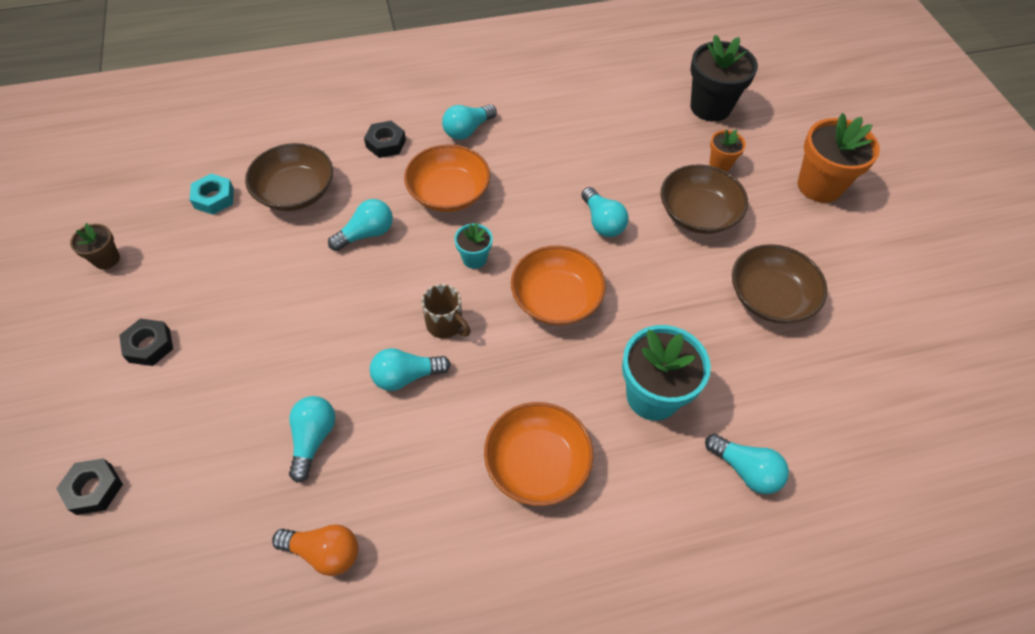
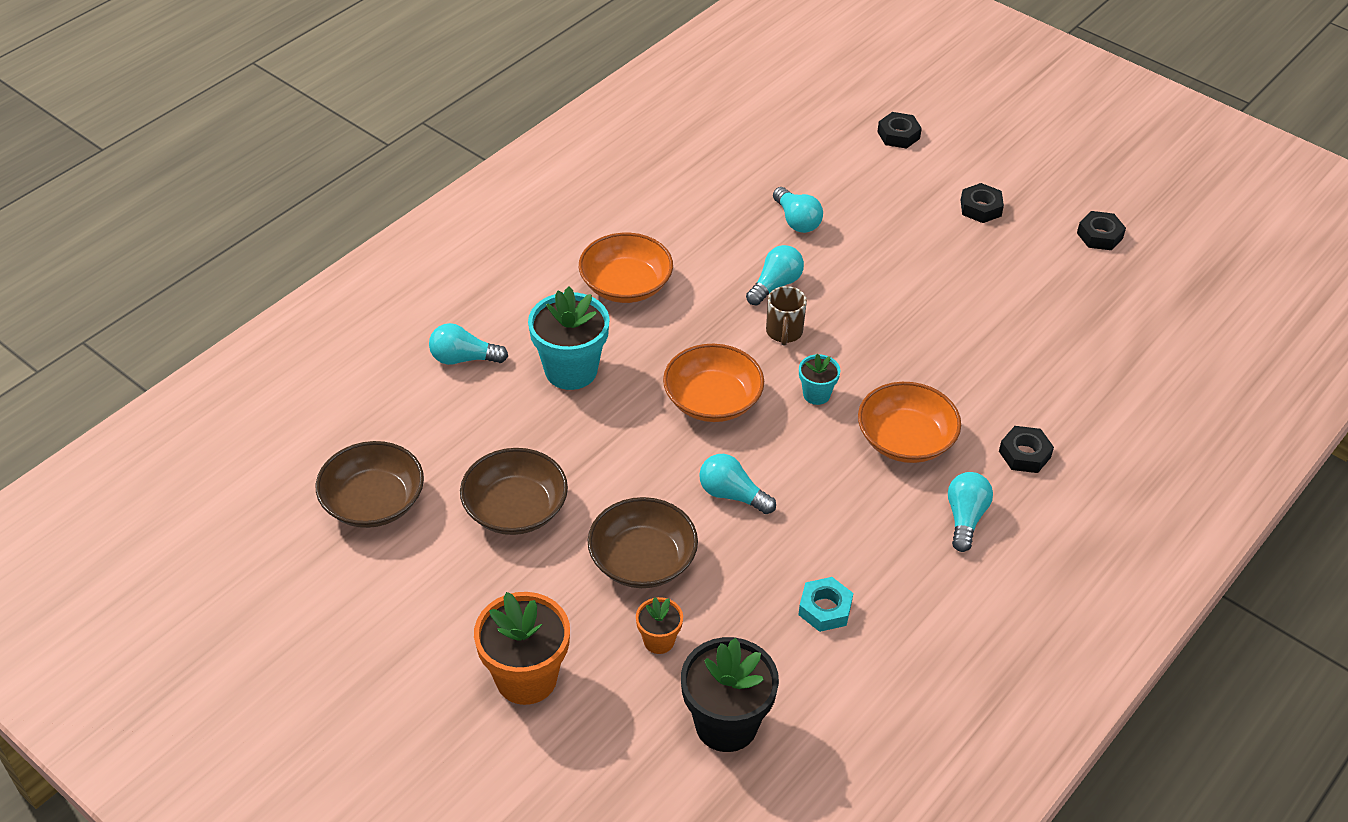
camera: 145 degrees right, 10 degrees down
(107, 259) = (1099, 235): brown flower pot -> black nut
(214, 198) = (1096, 319): turquoise nut -> turquoise nut (825, 609)
(295, 192) = (1039, 362): brown bowl -> brown bowl (373, 502)
(324, 552) = (721, 178): orange light bulb -> none
(366, 234) = (932, 363): turquoise light bulb -> none
(445, 325) = (784, 332): brown mug -> brown mug turned 90 degrees counterclockwise

